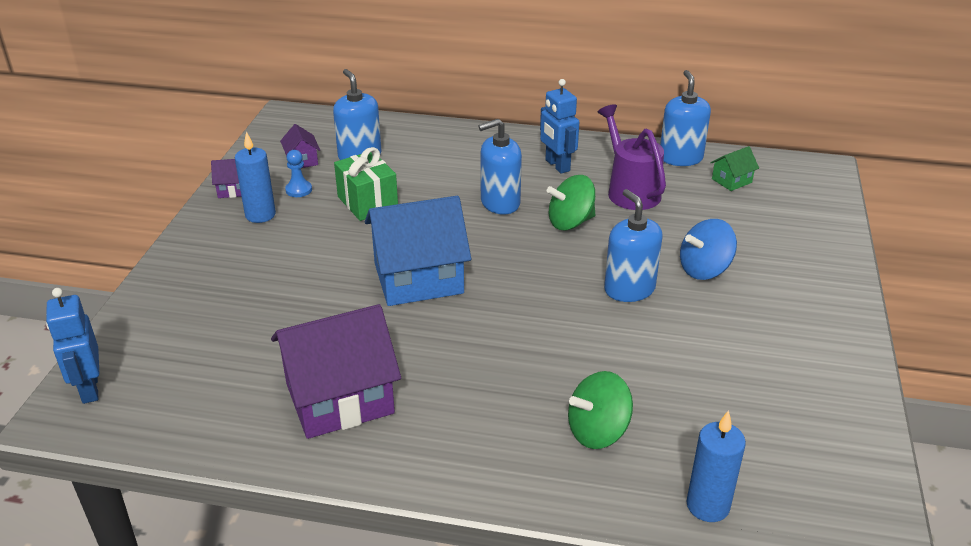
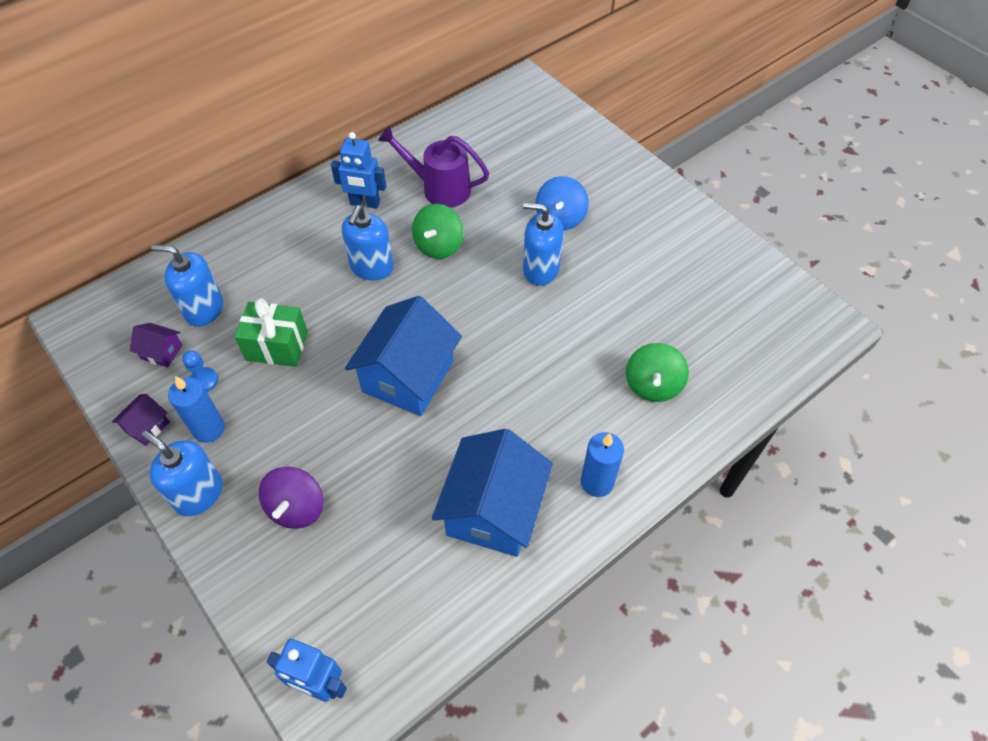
camera: 50 degrees left, 20 degrees up
(234, 291) = (296, 508): none -> purple spinning top
(340, 398) = (493, 510): purple house -> blue house
(680, 158) = (434, 135): blue soap dispenser -> blue soap dispenser (198, 494)
(708, 506) = (753, 377): blue candle -> blue candle (597, 482)
(731, 181) = (488, 132): green house -> none

